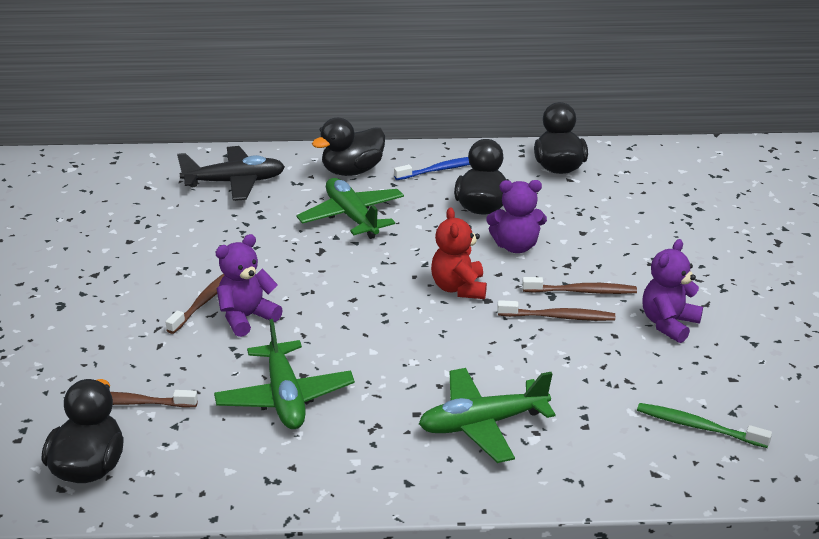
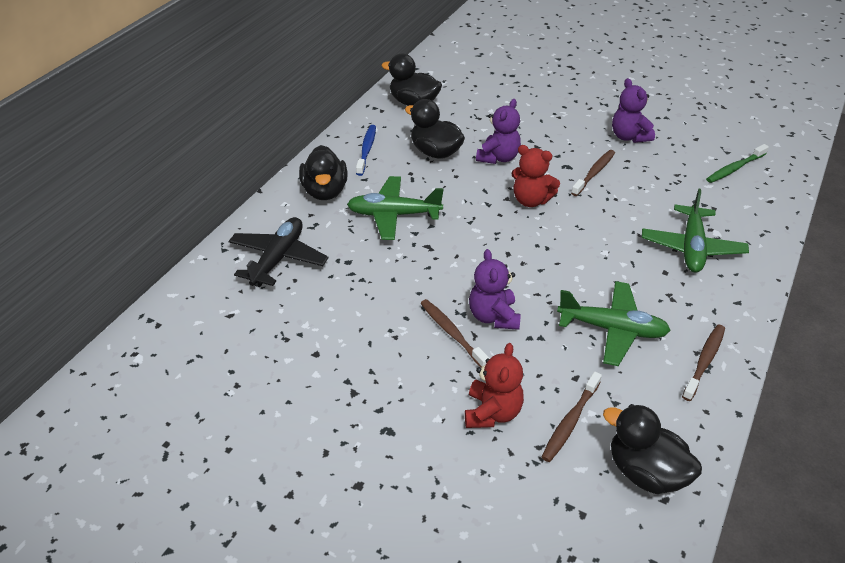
camera: 60 degrees left, 10 degrees up
(115, 353) = (492, 412): none -> red teddy bear
(582, 291) = (572, 153): brown toothbrush -> brown toothbrush (704, 361)

